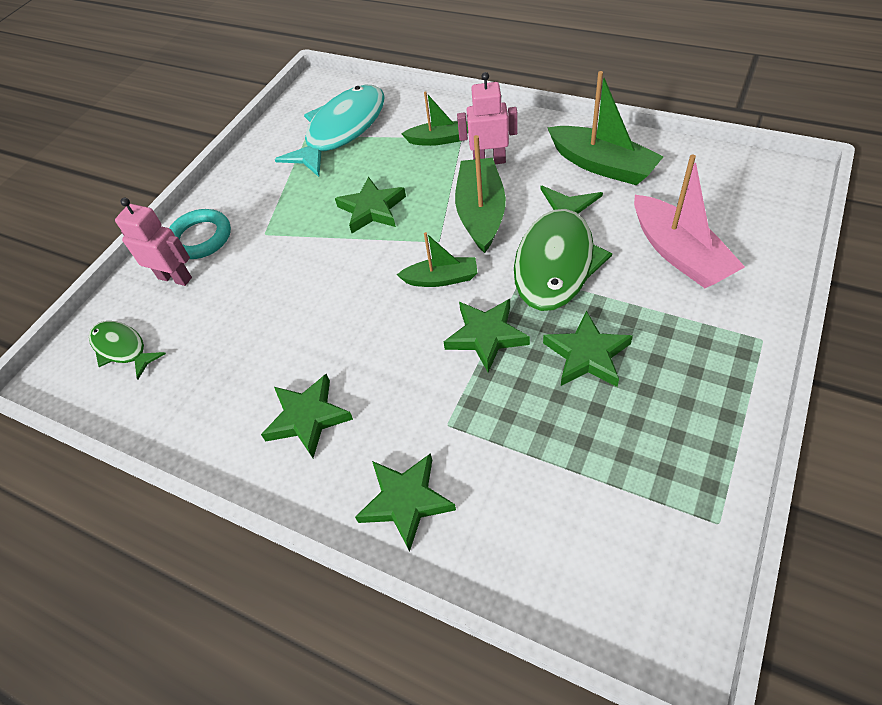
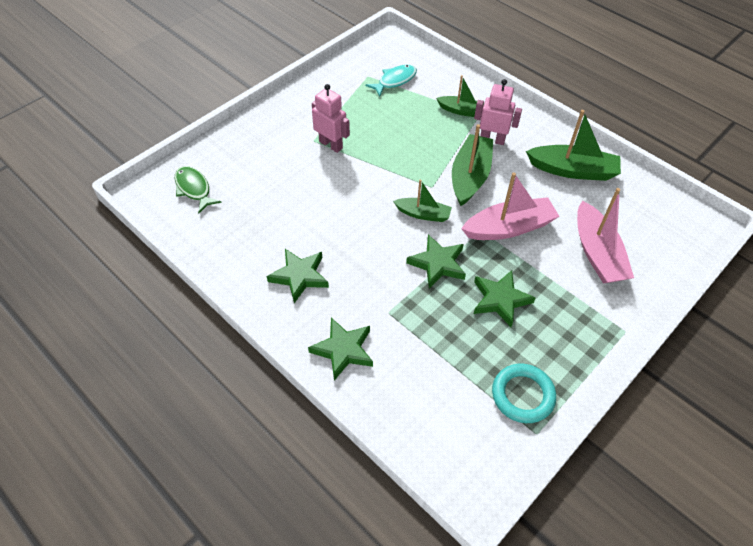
camera: 10 degrees right, 0 degrees up
(175, 278) = (243, 151): pink robot -> pink robot (331, 145)
(200, 238) = (268, 129): turquoise ring -> turquoise ring (522, 395)
(342, 131) = (395, 81): turquoise fish -> turquoise fish, size x0.53
(372, 209) = (394, 148): green star -> none
(556, 259) = (509, 228): green fish -> pink boat
(602, 165) = (572, 170): green boat -> green boat turned 45 degrees counterclockwise

